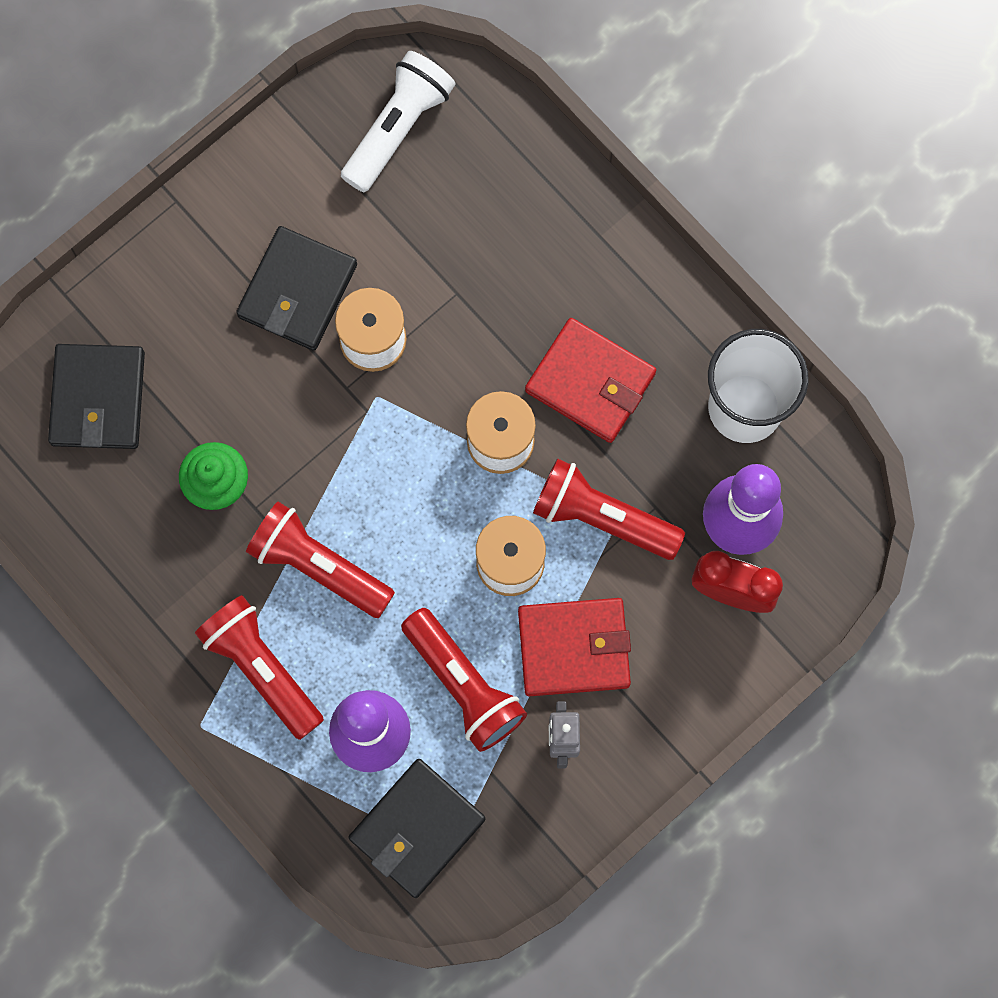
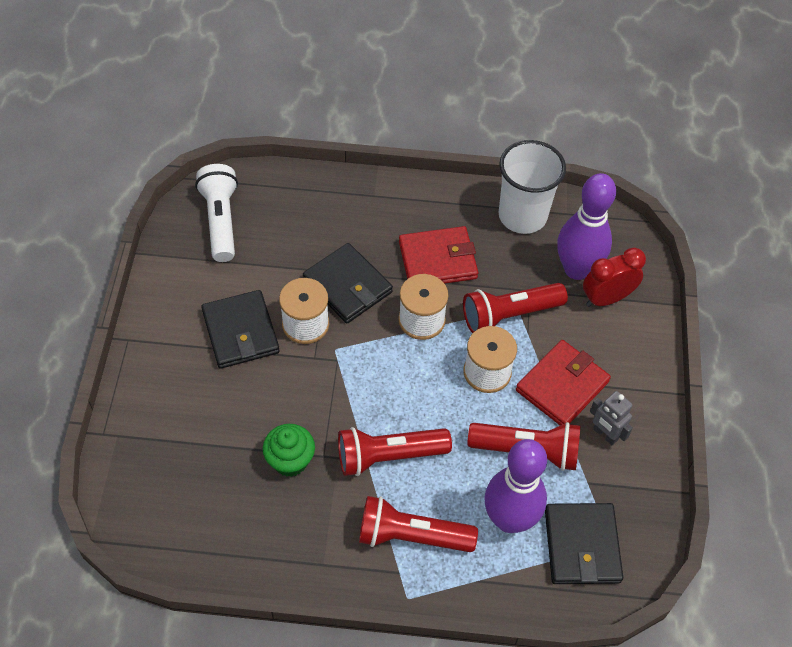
camera: 45 degrees left, 20 degrees down
(98, 398) = (175, 472): black wallet -> black wallet (347, 286)

